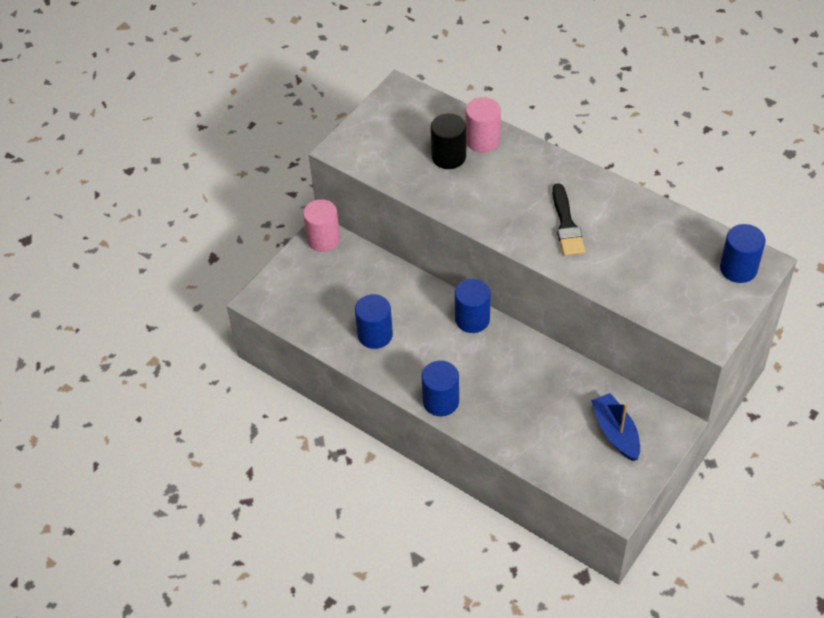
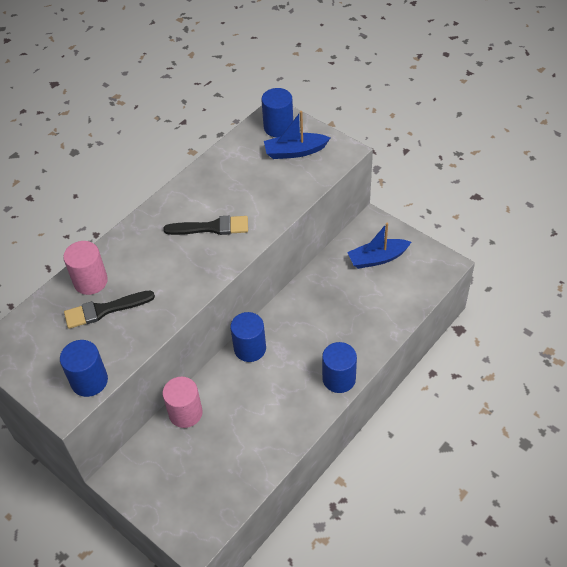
camera: 85 degrees left, 0 degrees up
(323, 239) = (124, 475): pink cylinder -> pink cylinder (185, 413)
(375, 335) = (257, 430): blue cylinder -> blue cylinder (89, 381)
(448, 157) = (104, 310): black cylinder -> black brush
(699, 288) = (295, 151): none -> blue boat

